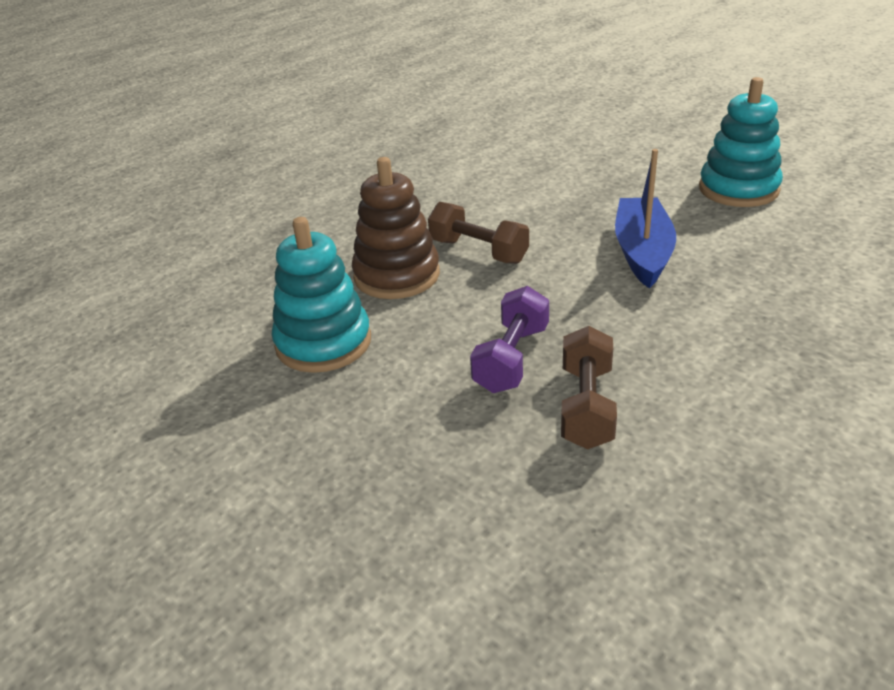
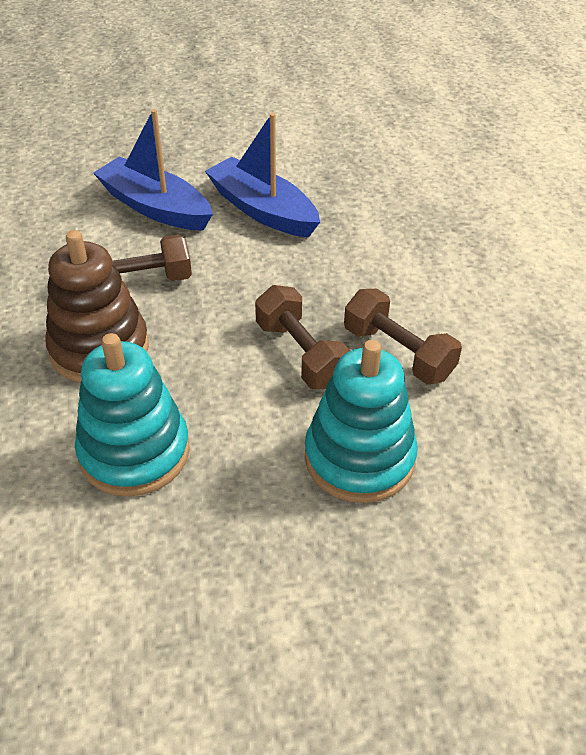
camera: 55 degrees left, 10 degrees up
(511, 359) = (301, 354): purple dumbbell -> brown dumbbell
(565, 213) = (155, 207): none -> blue boat
(738, 189) = (253, 121): turquoise stacking toy -> turquoise stacking toy (359, 458)

